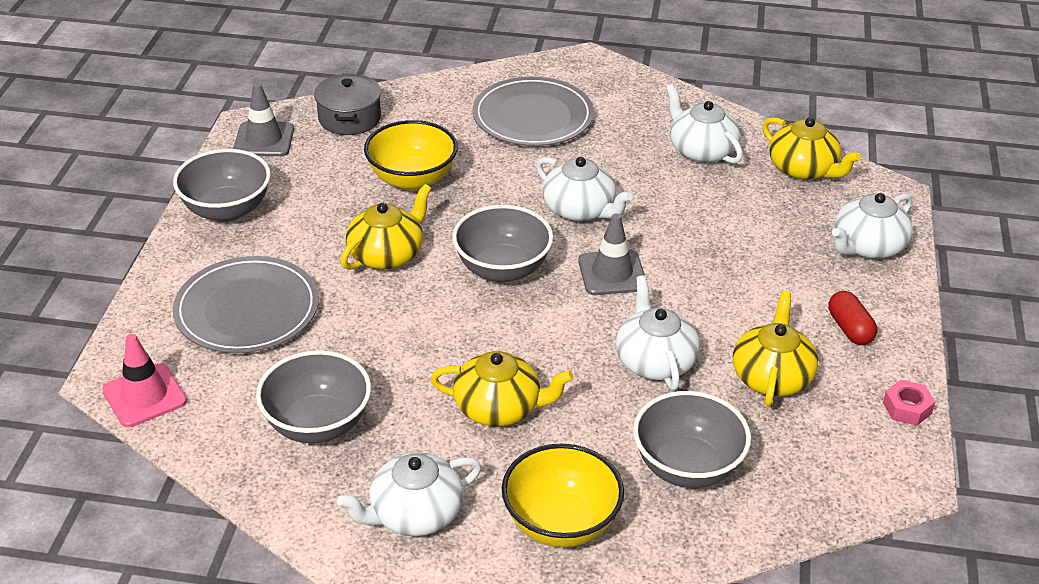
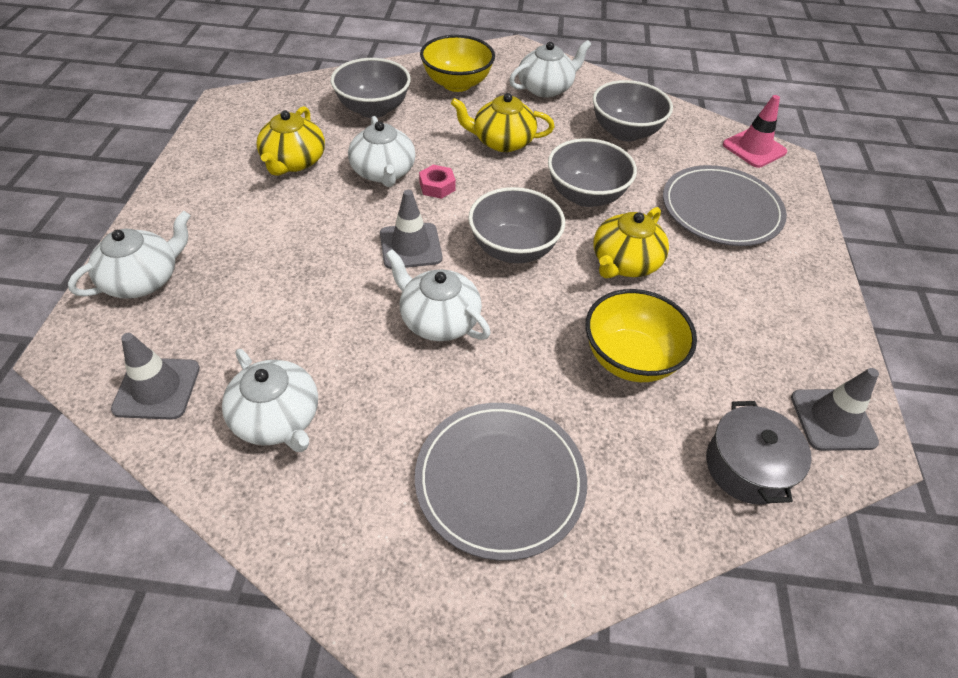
camera: 175 degrees right, 10 degrees up
(227, 210) = (805, 311): grey bowl -> grey bowl (585, 195)
(803, 169) = (157, 388): yellow teapot -> grey traffic cone
(850, 329) = (210, 198): red capsule -> none
(907, 408) = (200, 141): pink nut -> pink nut (437, 186)

